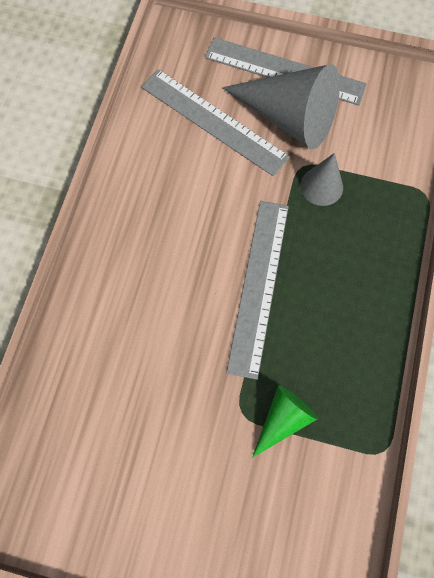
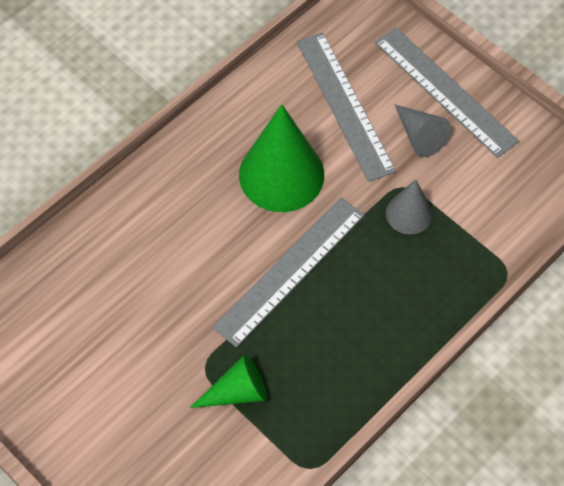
camera: 30 degrees right, 10 degrees down
(199, 206) = (281, 174): none -> green cone
(289, 117) = (419, 136): grey cone -> grey cone, size x0.54

